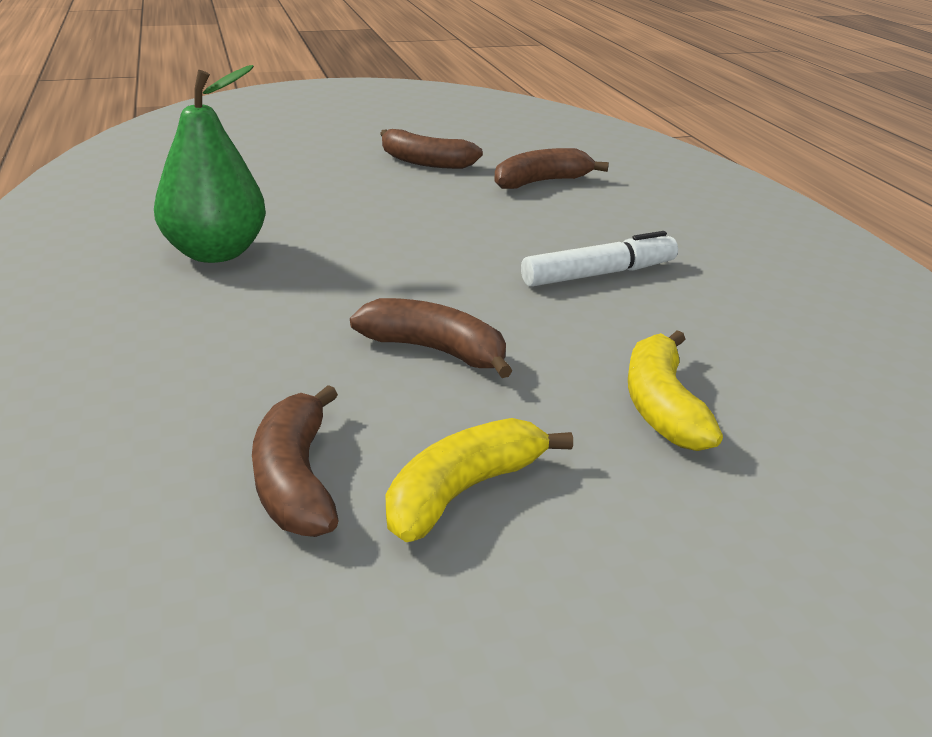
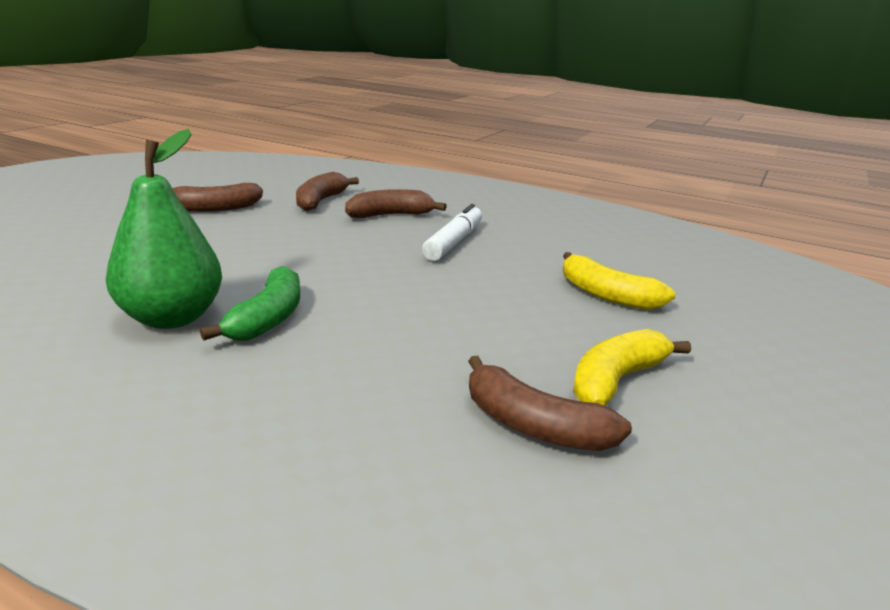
camera: 45 degrees left, 5 degrees down
(278, 282) = (268, 318): none -> green banana
(435, 351) = (455, 316): brown banana -> brown banana (390, 215)
(462, 492) = (616, 380): yellow banana -> yellow banana turned 45 degrees clockwise

